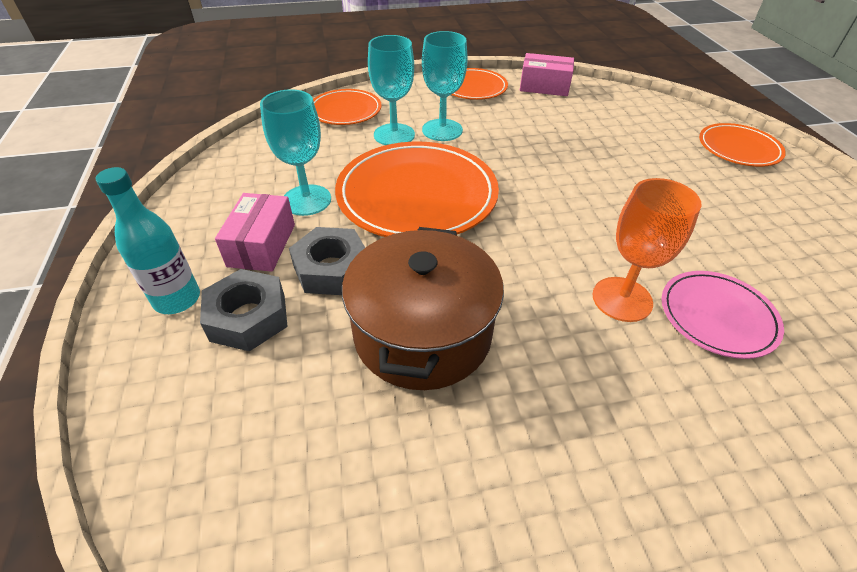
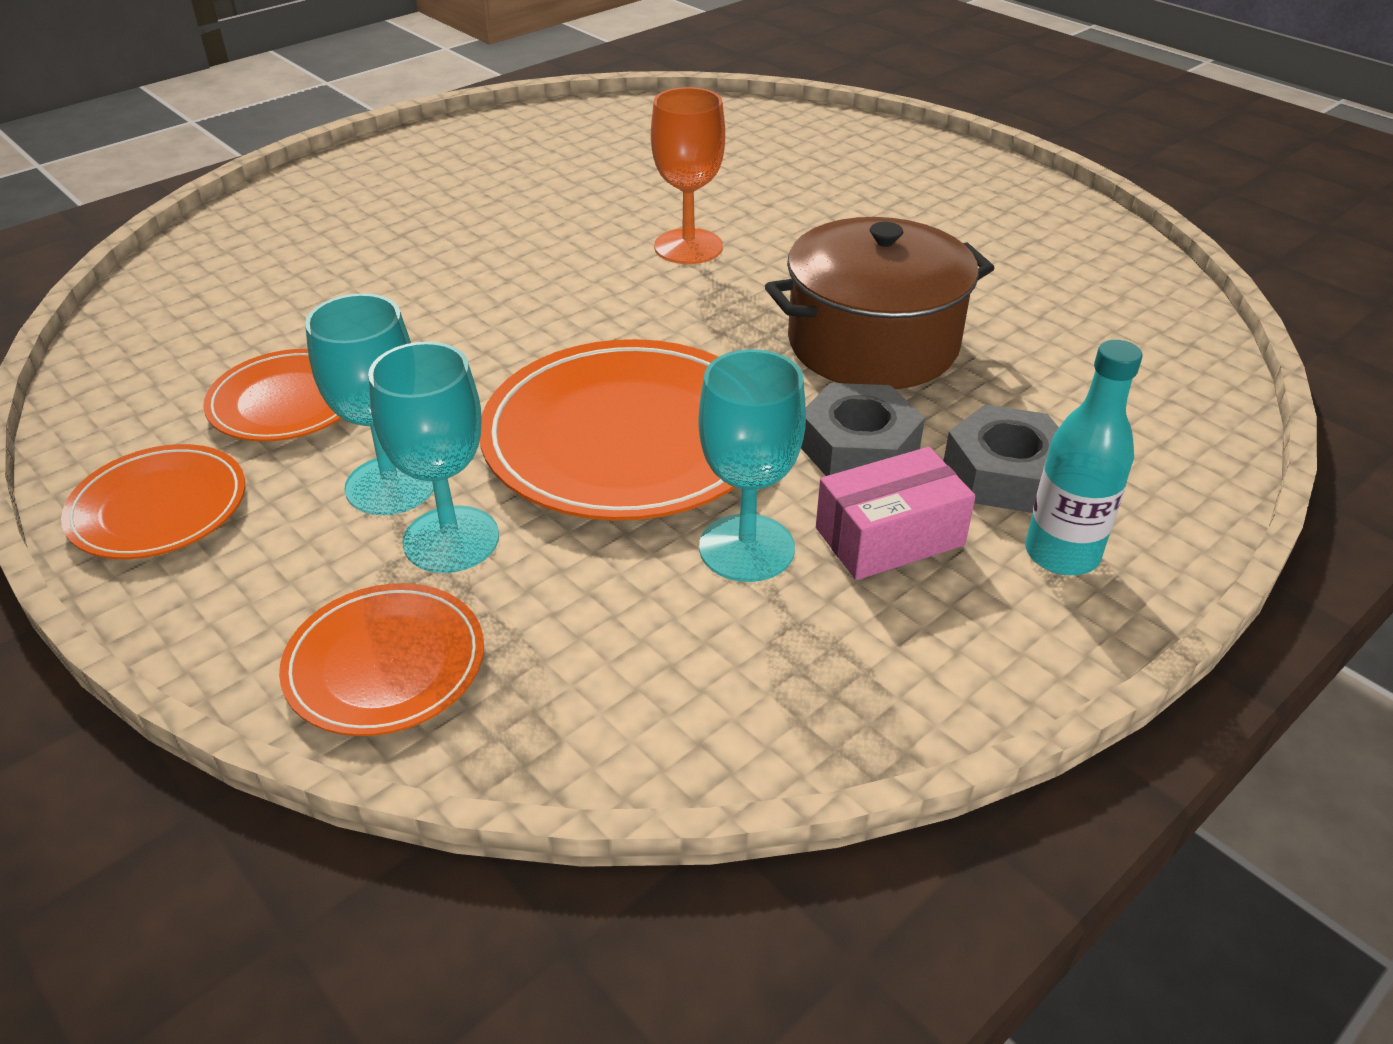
camera: 120 degrees left, 5 degrees down
(544, 86) = (115, 416): pink box -> none
(717, 316) = (660, 200): pink plate -> none
(738, 148) = (281, 213): orange plate -> orange plate (287, 402)

